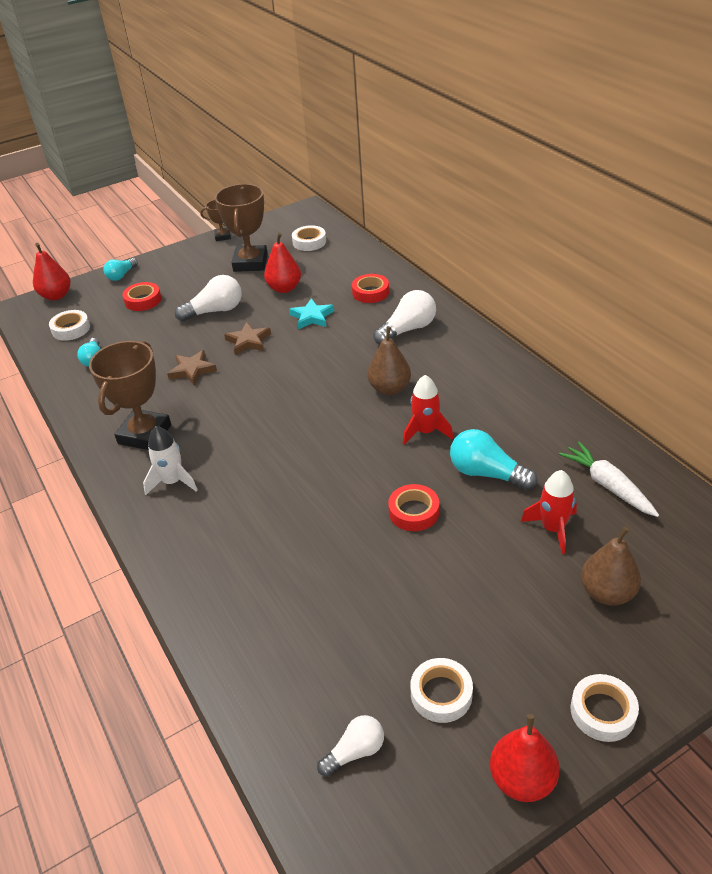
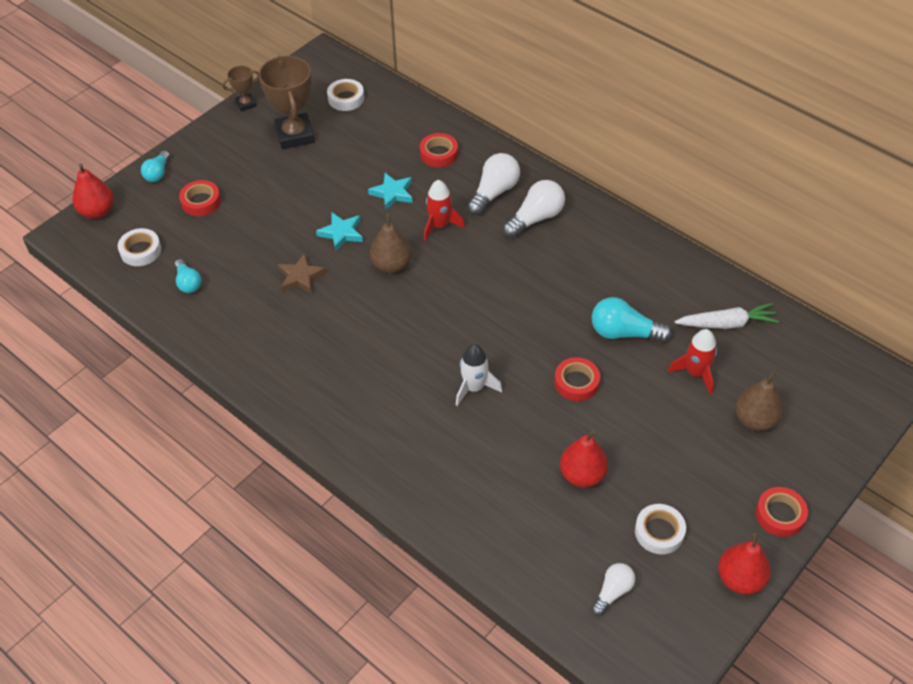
camera: 20 degrees left, 10 degrees up
(144, 434) = (291, 357): brown trophy -> none
(172, 482) = (345, 400): white rocket -> white rocket (474, 387)
(215, 311) = (287, 202): white light bulb -> white light bulb (535, 218)
(248, 341) = (341, 233): brown star -> turquoise star
(284, 288) = (347, 162): red pear -> red pear (582, 475)
(389, 388) = (504, 262): brown pear -> brown pear (391, 265)
(425, 432) = (555, 302): red rocket -> red rocket (440, 225)
(602, 711) = (780, 515): white tape -> red tape
(608, 485) = (726, 324): white carrot -> white carrot turned 135 degrees clockwise

